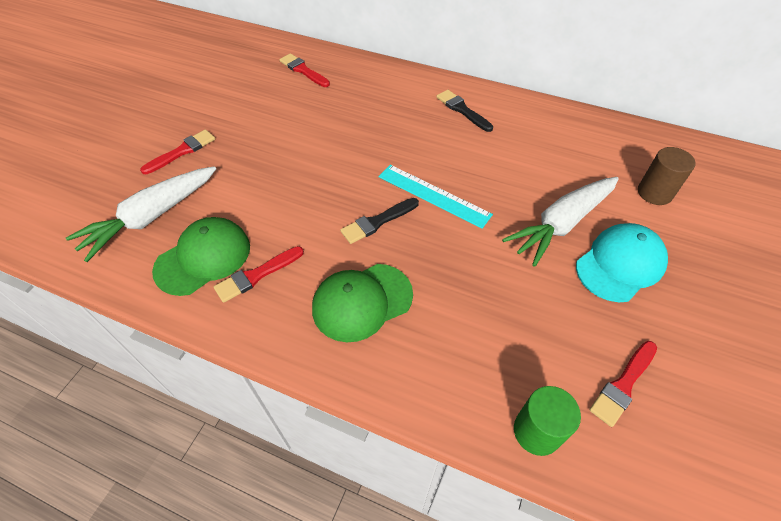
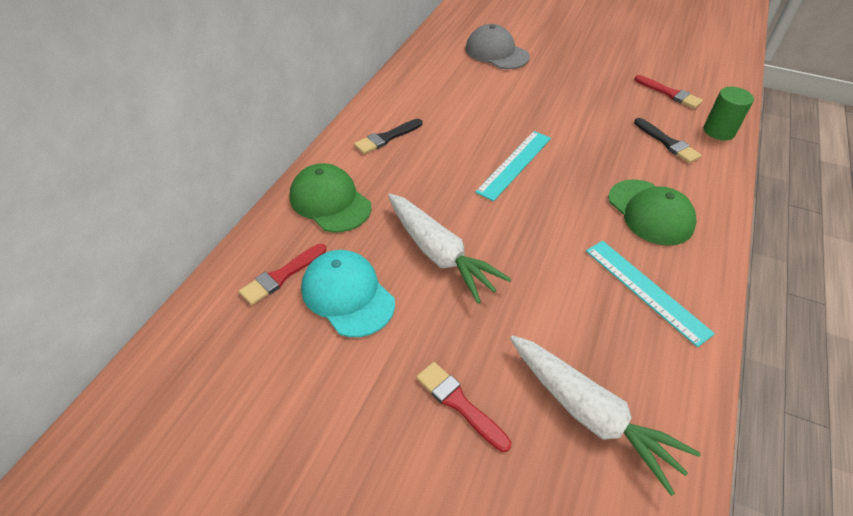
camera: 90 degrees left, 5 degrees down
(203, 258) = (637, 342): green cap -> green cap (330, 201)
(256, 275) = (646, 290): red brush -> turquoise ruler
(377, 222) = (555, 202): black brush -> black brush (667, 143)
(562, 224) = (537, 98): white carrot -> white carrot (439, 253)
(620, 264) = (571, 79): turquoise cap -> turquoise cap (347, 295)
(654, 193) = (496, 52): brown cylinder -> grey cap

